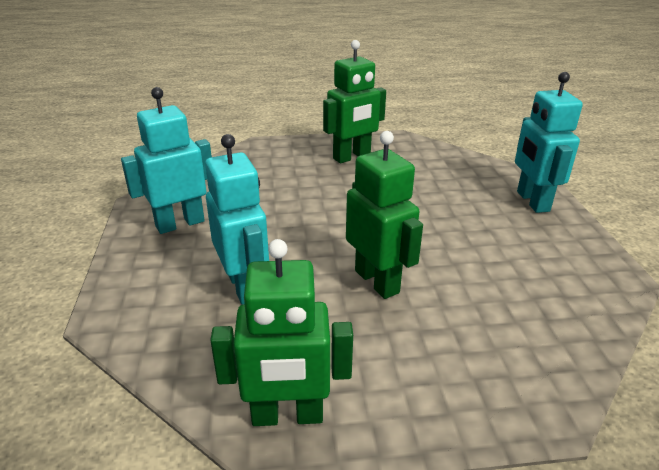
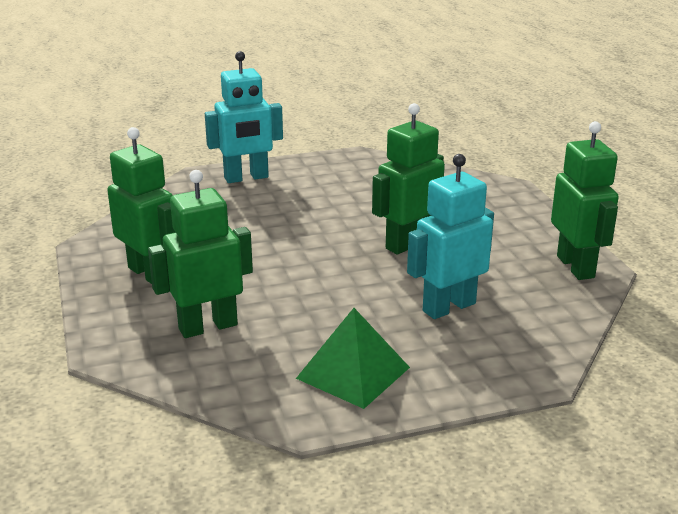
camera: 100 degrees left, 5 degrees down
(180, 223) = (353, 372): turquoise robot -> green pyramid
(271, 174) = (208, 326): none -> green robot

